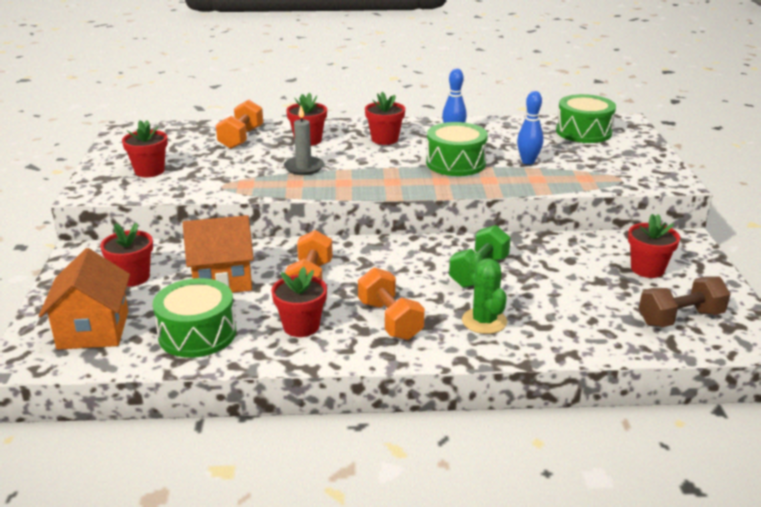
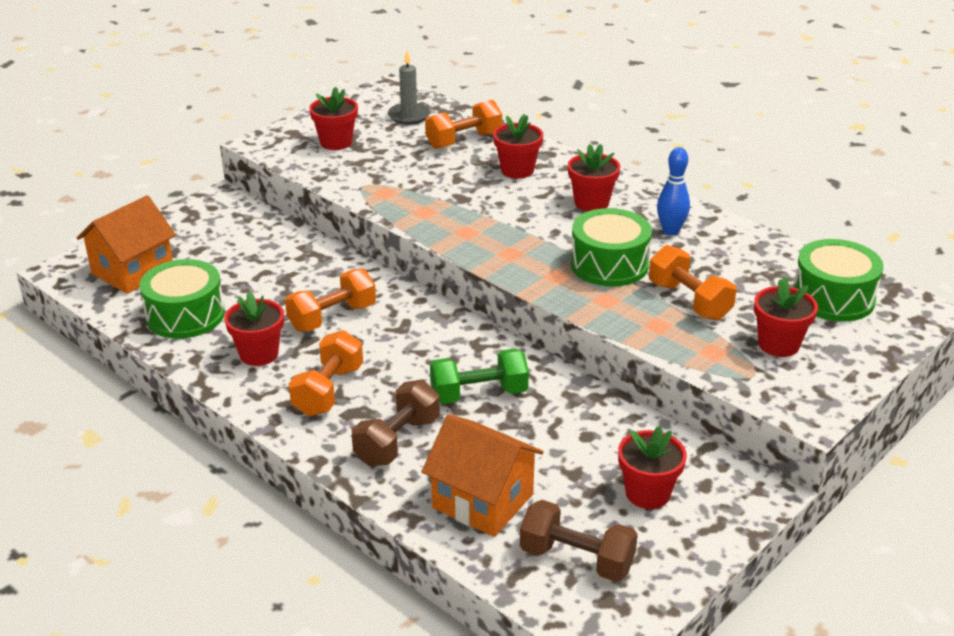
camera: 45 degrees right, 5 degrees up
(132, 277) = (219, 241): red flower pot -> red flower pot (778, 344)
(222, 279) = (273, 278): orange house -> orange house (483, 501)
(304, 167) = (460, 199): grey candle -> grey candle (409, 116)
(484, 321) = (397, 441): green cactus -> brown dumbbell
(528, 162) = (689, 301): blue bowling pin -> orange dumbbell

